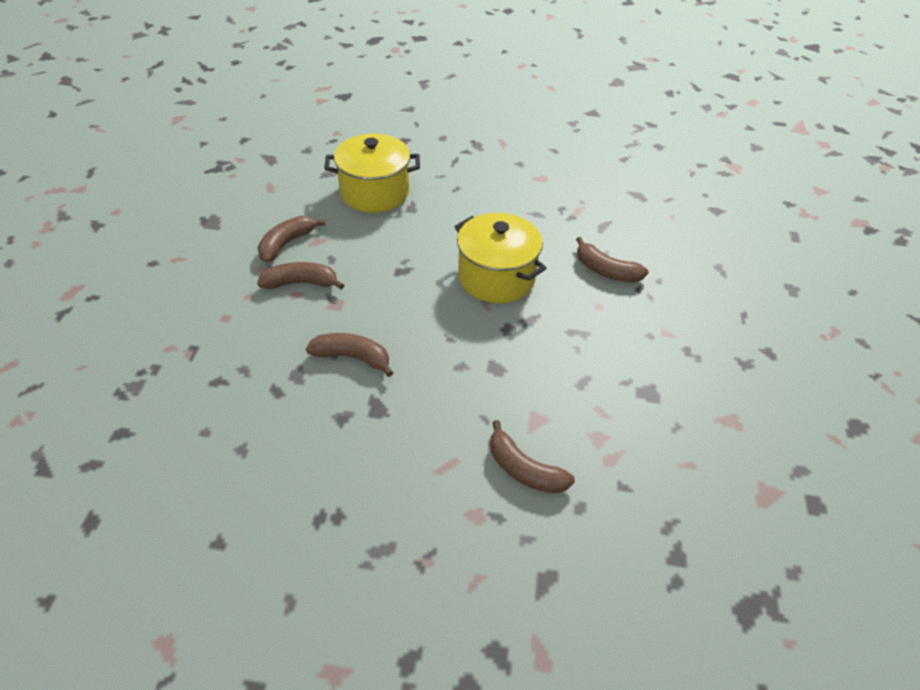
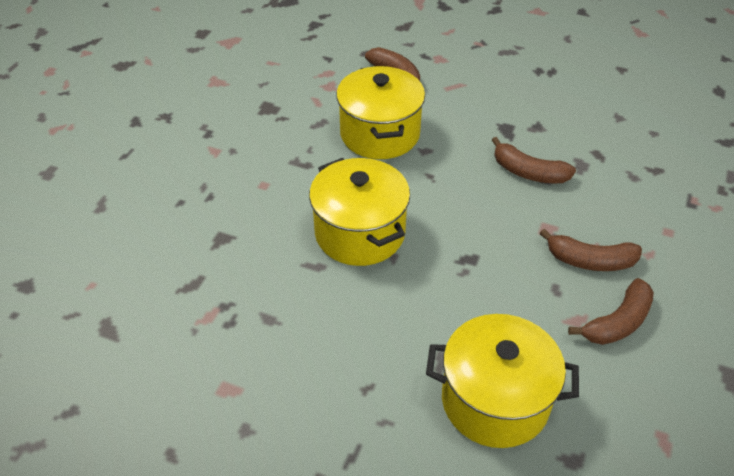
camera: 165 degrees left, 0 degrees up
(514, 378) = (380, 134): none -> yellow pot
(606, 271) = (230, 222): brown banana -> none

